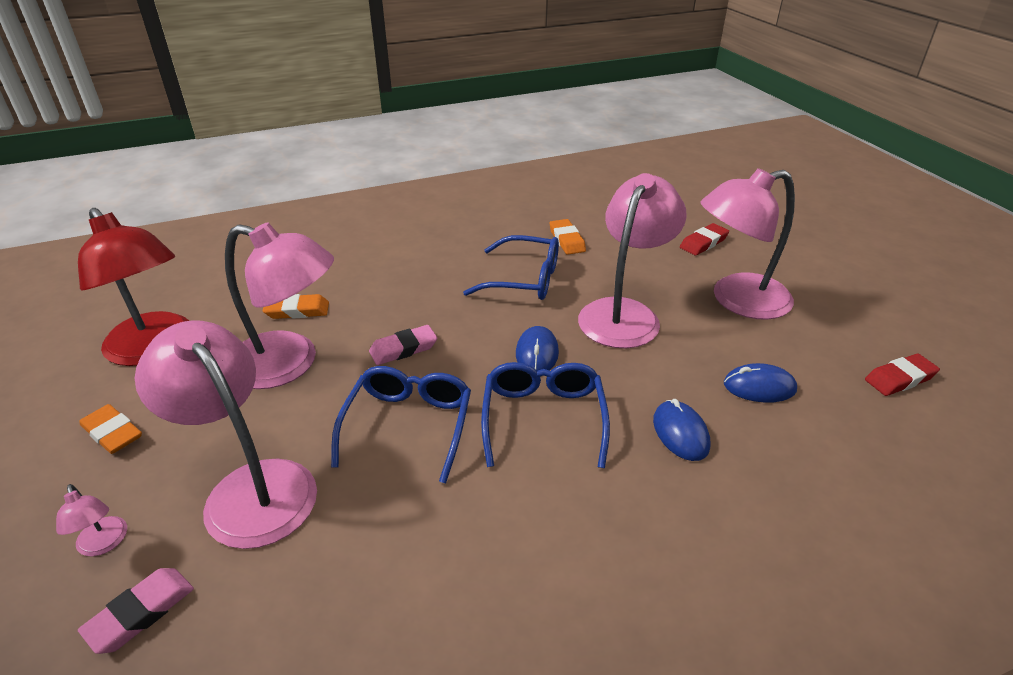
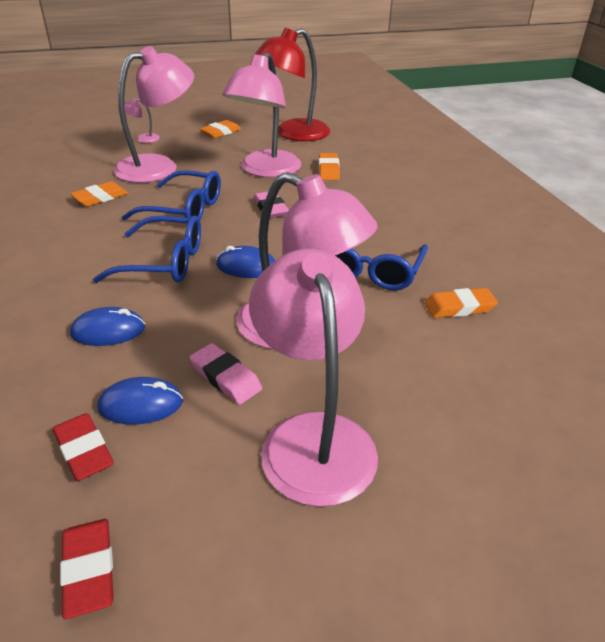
camera: 95 degrees right, 0 degrees up
(141, 613) = (97, 150): pink eraser -> pink eraser (225, 377)
(368, 536) = (100, 198): none -> orange eraser
(703, 243) = (475, 442): red eraser -> red eraser (84, 450)
(759, 387) = (141, 404): blue mouse -> blue mouse turned 75 degrees clockwise

